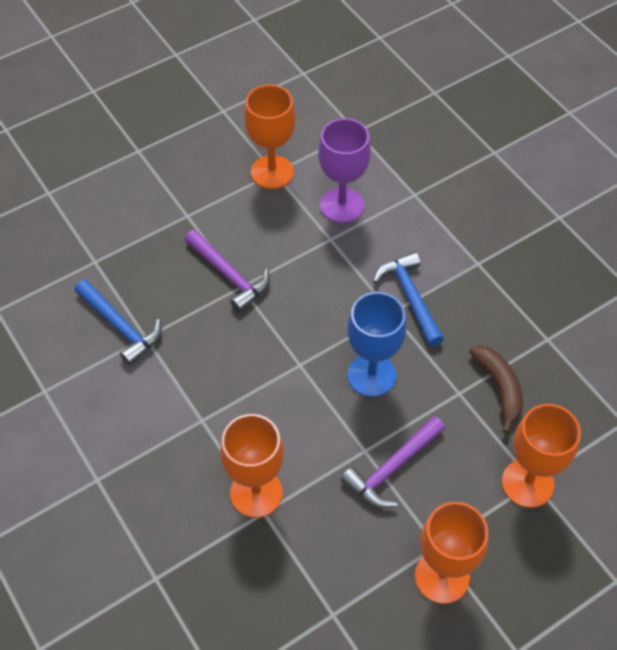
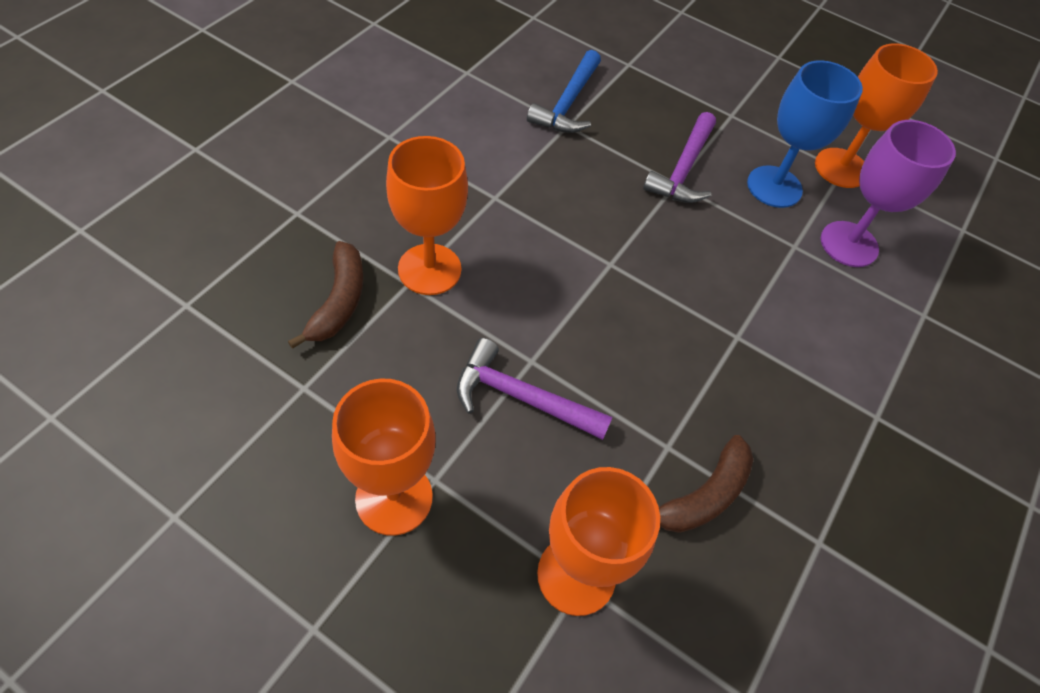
camera: 60 degrees right, 0 degrees up
(262, 569) = (339, 301): none -> brown banana
(371, 375) = (637, 339): blue goblet -> blue goblet (774, 187)
(410, 297) = (772, 351): blue hammer -> none

